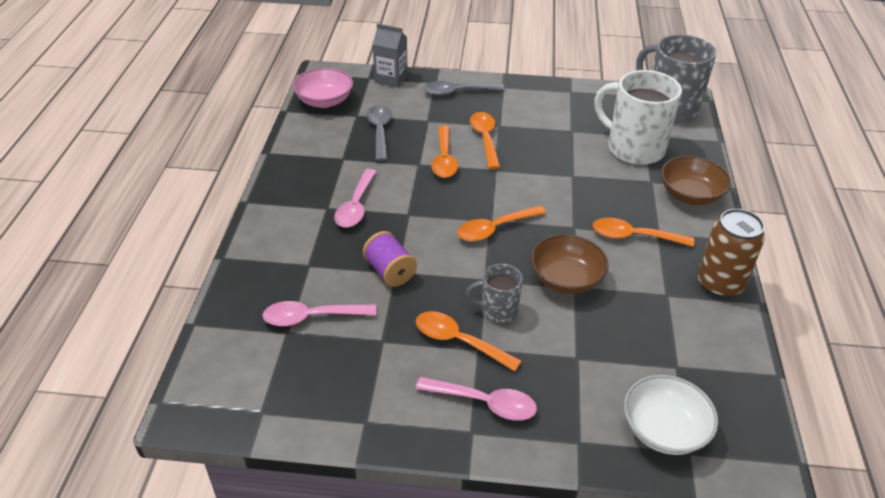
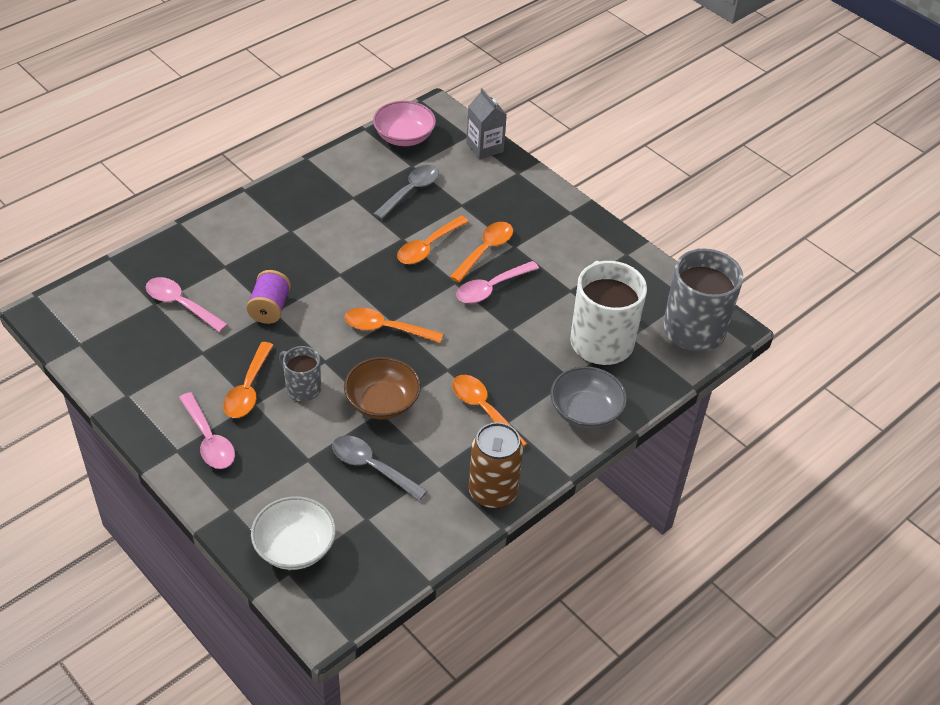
camera: 40 degrees right, 5 degrees up
(356, 206) = (312, 243): pink spoon -> pink spoon (491, 288)
(457, 92) = (523, 193): grey spoon -> grey spoon (371, 467)
(459, 341) = (248, 389): orange spoon -> orange spoon turned 150 degrees counterclockwise
(690, 195) = (585, 411): brown bowl -> grey bowl

